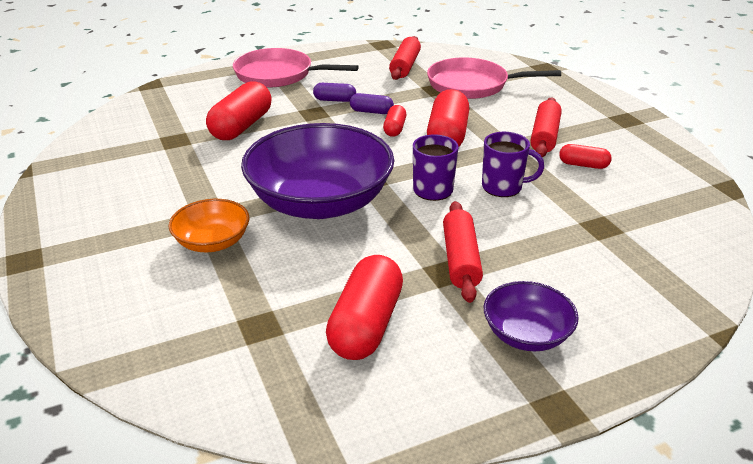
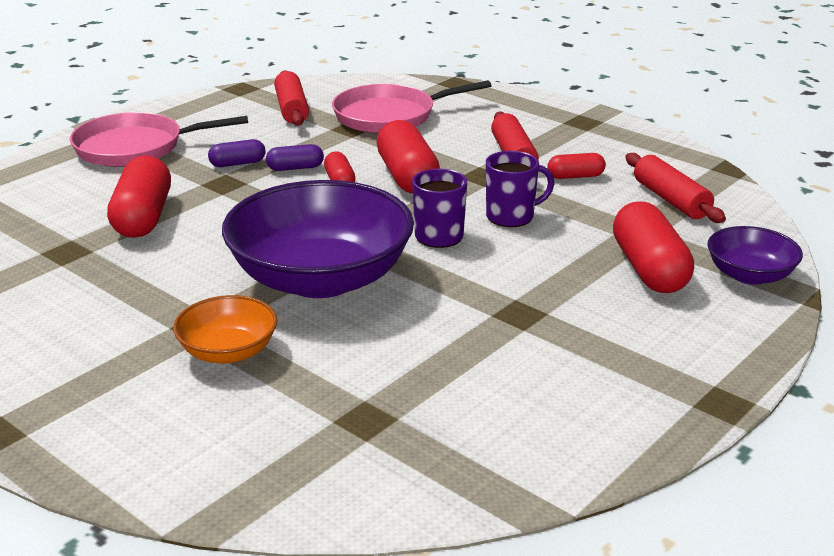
camera: 25 degrees left, 5 degrees down
(366, 325) = (480, 385): red capsule -> red capsule (649, 269)
(460, 260) = (525, 298): red rolling pin -> red rolling pin (671, 200)
(526, 334) = (644, 348): purple bowl -> purple bowl (750, 275)

